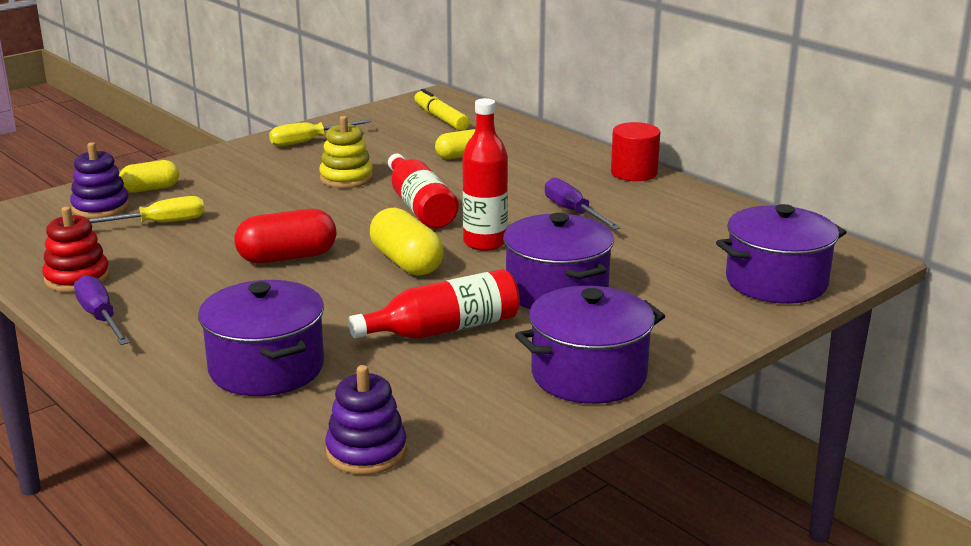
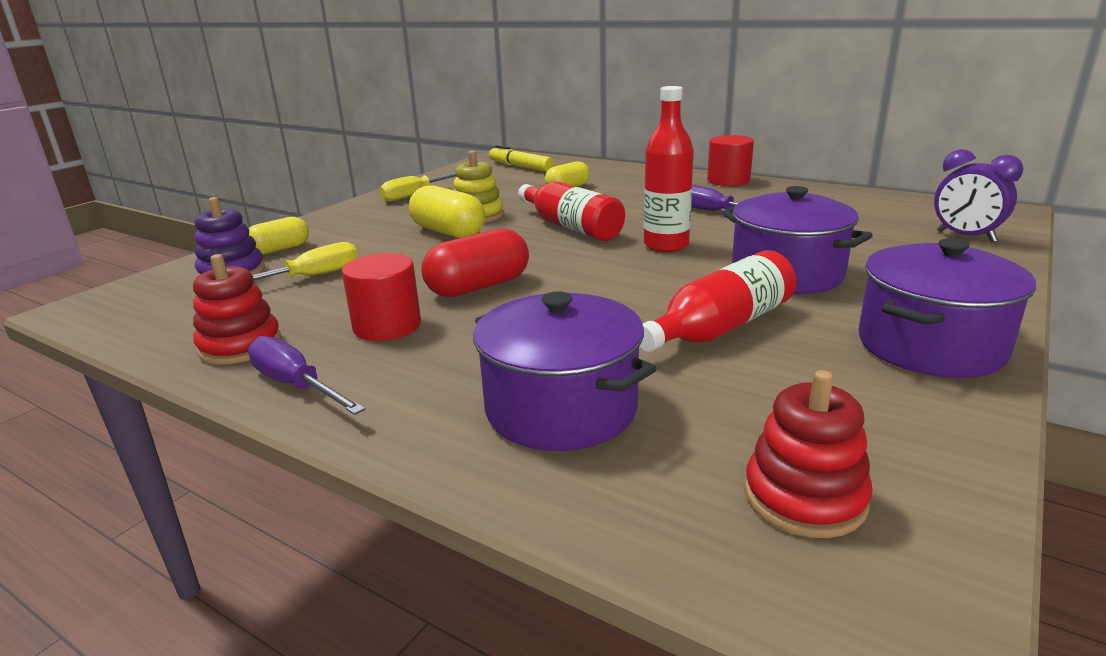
camera: 15 degrees left, 0 degrees up
(191, 281) = (387, 326): none -> red cylinder
(366, 451) = (804, 497): purple stacking toy -> red stacking toy
(406, 262) = (609, 272): yellow capsule -> yellow capsule (448, 232)
(776, 282) = (965, 237): purple pot -> purple clock

